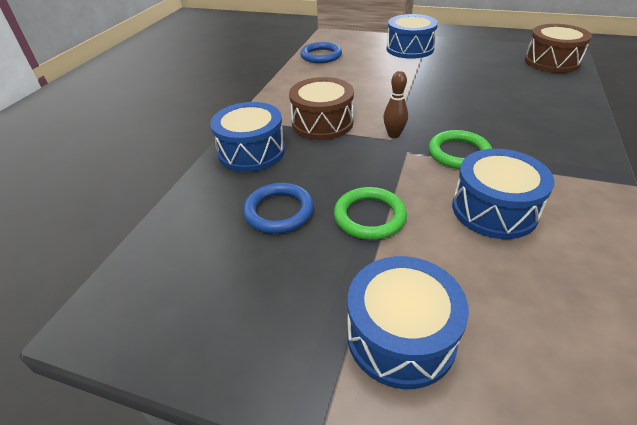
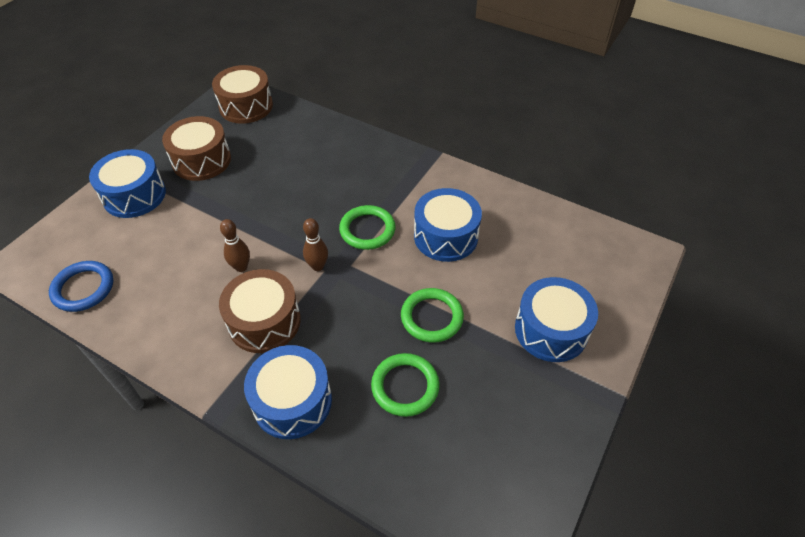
camera: 80 degrees left, 10 degrees up
(279, 211) = (405, 386): blue ring -> green ring
(370, 101) = (241, 267): none -> brown bowling pin
(467, 61) = (201, 160): none -> brown drum

